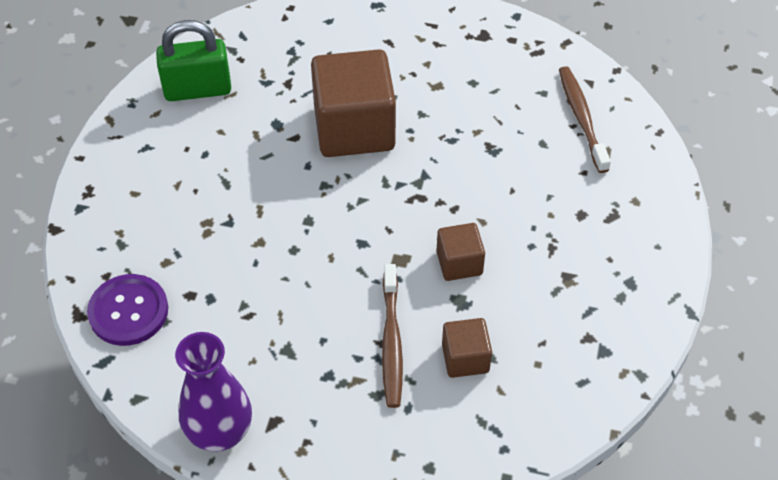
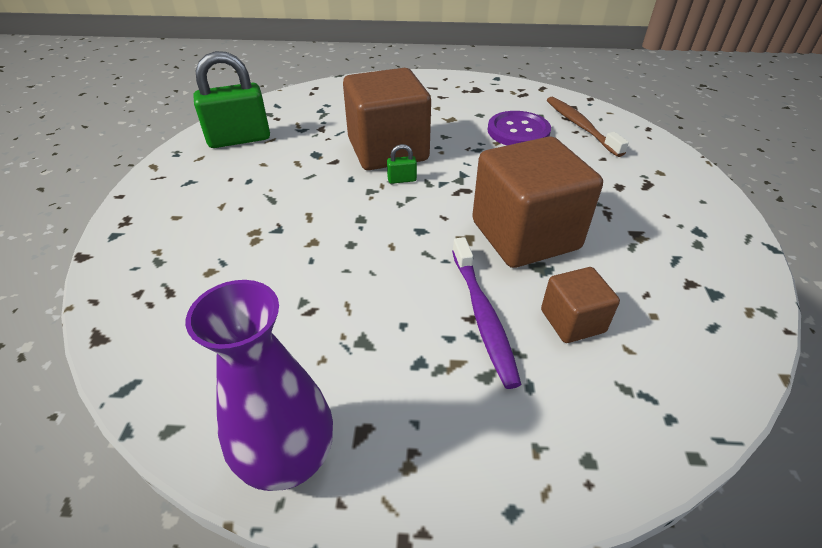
camera: 10 degrees left, 10 degrees down
(128, 311) = (162, 326): purple button -> purple button (518, 131)
(359, 174) = (402, 180): none -> green padlock
(391, 342) = (483, 316): brown toothbrush -> purple toothbrush
(459, 263) = (525, 235): brown cube -> brown cube, size x2.01

